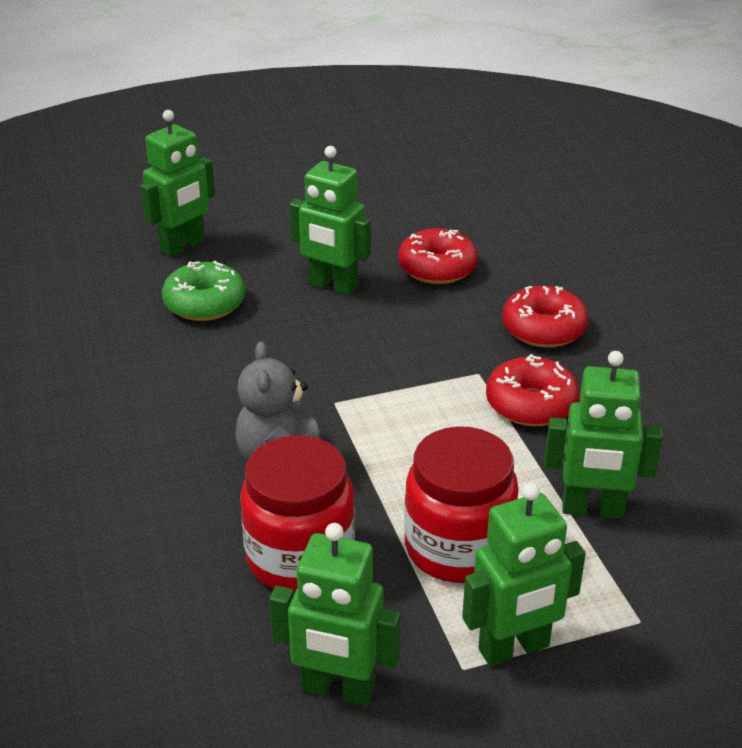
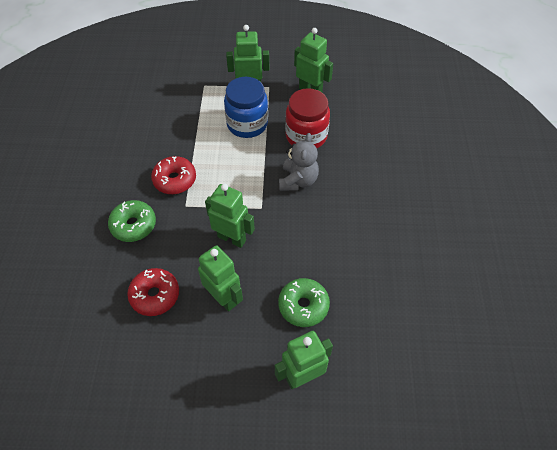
camera: 160 degrees left, 20 degrees up
(458, 548) = (247, 124): red jar -> blue jar
(543, 329) = (133, 225): red donut -> green donut
(592, 509) = (188, 125): green robot -> green robot (232, 238)

